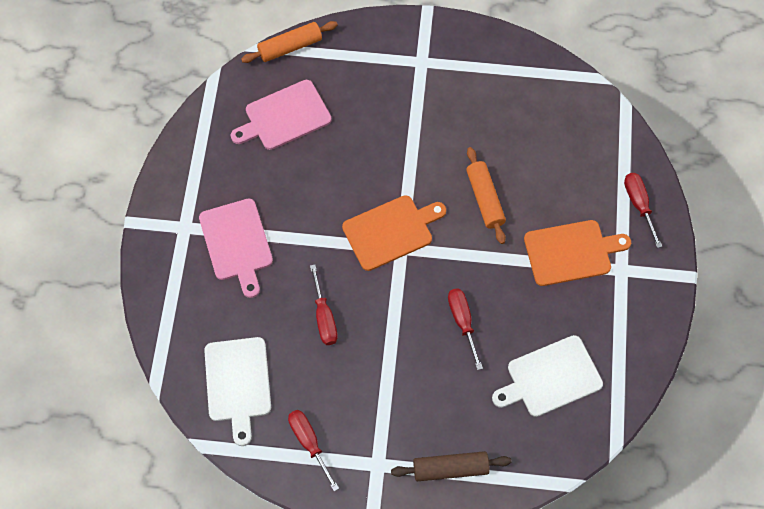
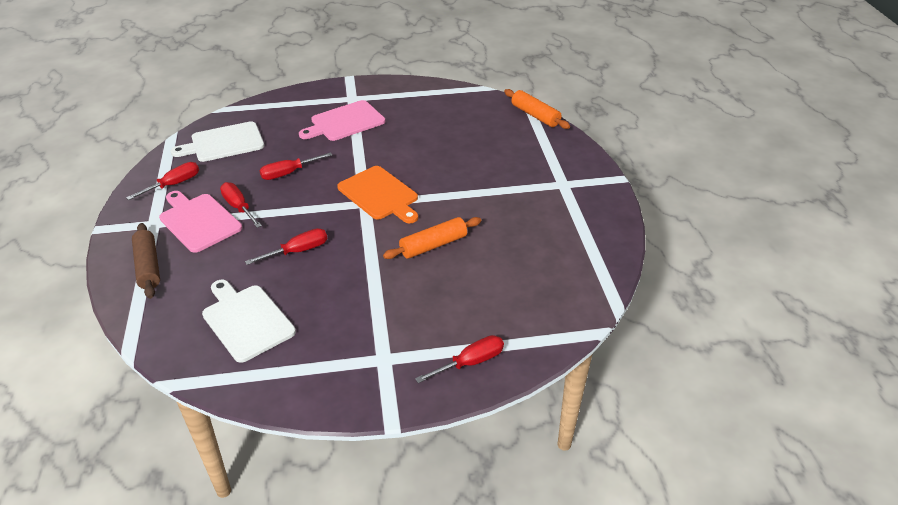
camera: 75 degrees right, 25 degrees down
(284, 117) = (468, 124): pink cutting board -> pink cutting board (198, 221)
(374, 374) = (239, 207): none -> red screwdriver
(571, 252) = (393, 315): orange cutting board -> none

